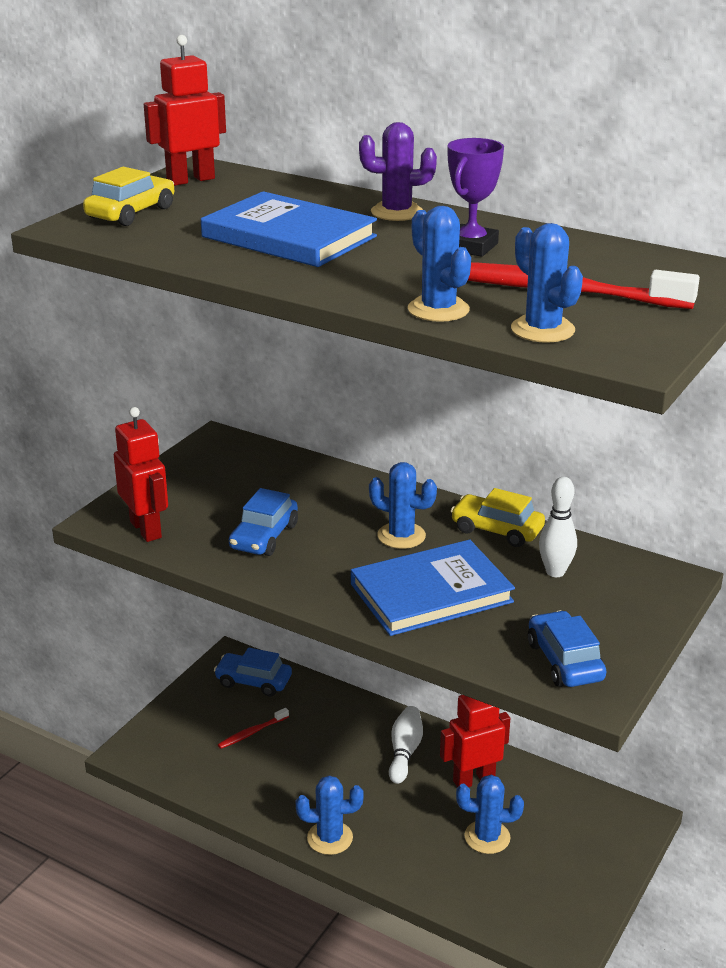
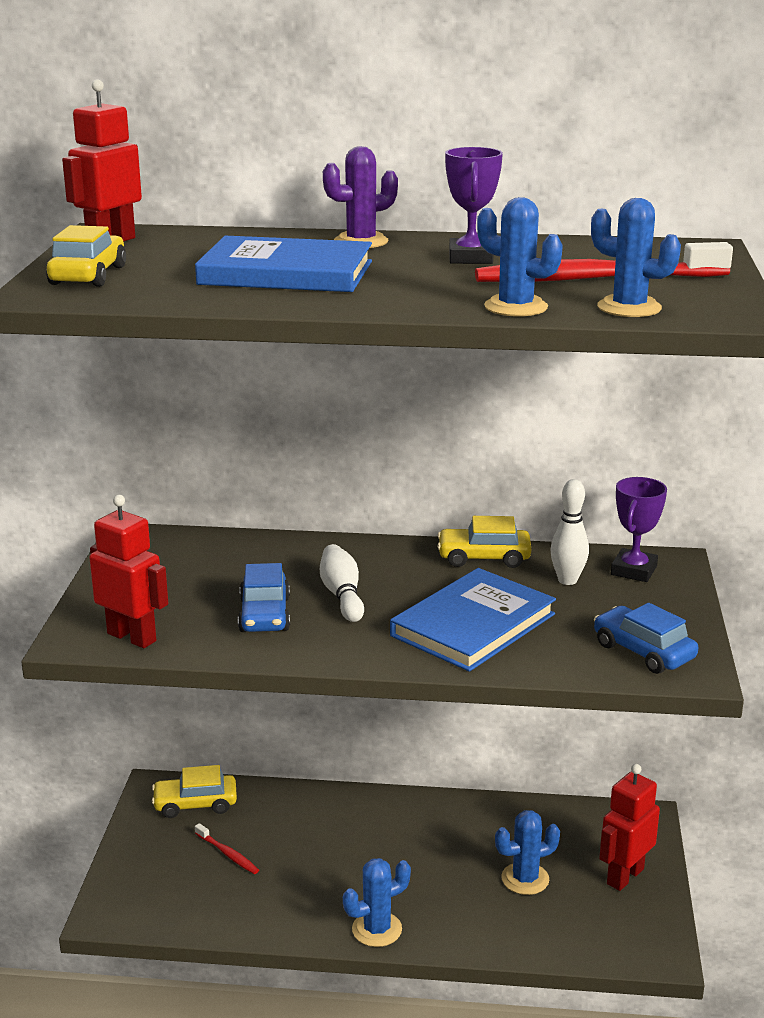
camera: 25 degrees left, 5 degrees down
(252, 733) = (228, 854): red toothbrush -> red toothbrush turned 75 degrees counterclockwise
(253, 681) = (195, 804): blue car -> yellow car
(401, 536) = (400, 583): blue cactus -> none
(404, 752) = (395, 826): white bowling pin -> white bowling pin (342, 595)
(473, 779) = (477, 831): red robot -> red robot (624, 876)
(628, 578) = (633, 570): none -> purple trophy

